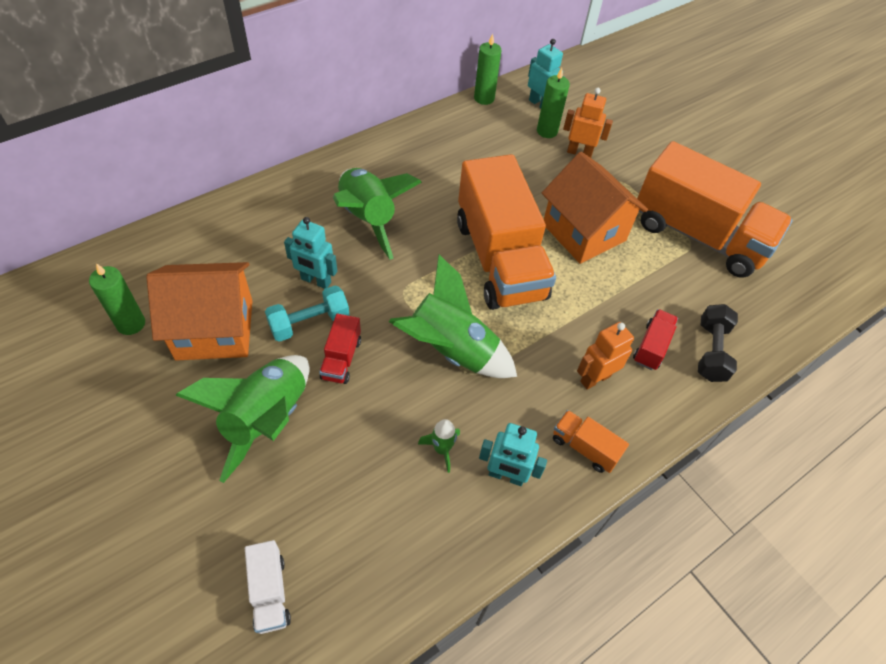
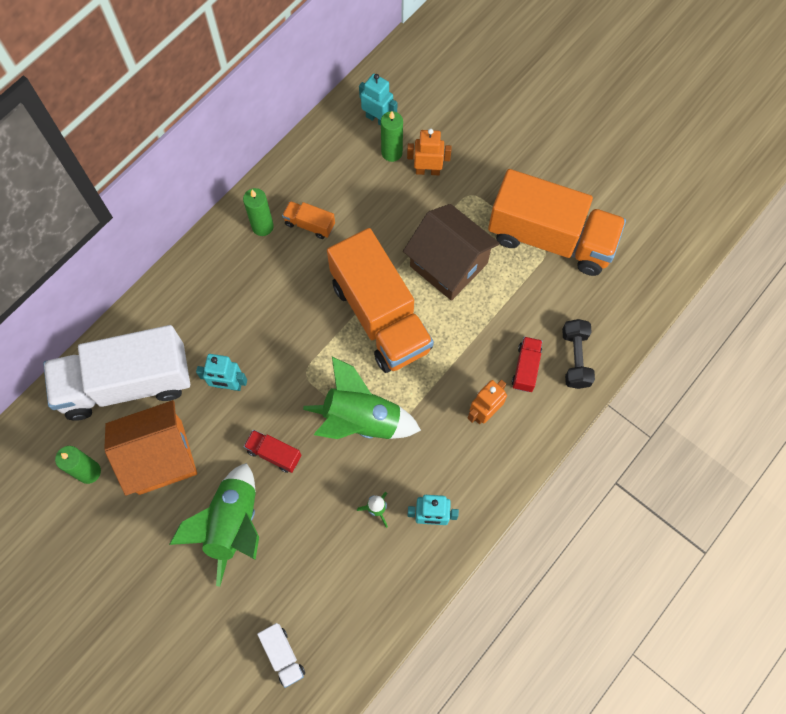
camera: 10 degrees left, 15 degrees up
(210, 253) = (127, 383): none -> white truck
(309, 323) = (237, 428): turquoise dumbbell -> none
(341, 359) = (274, 454): red truck -> red truck turned 120 degrees clockwise
(368, 219) = (253, 306): green rocket -> none
(484, 98) = (322, 127): green candle -> green candle (262, 226)
(584, 232) = (448, 264): orange house -> brown house
(584, 447) = (486, 476): orange truck -> orange truck (309, 224)

